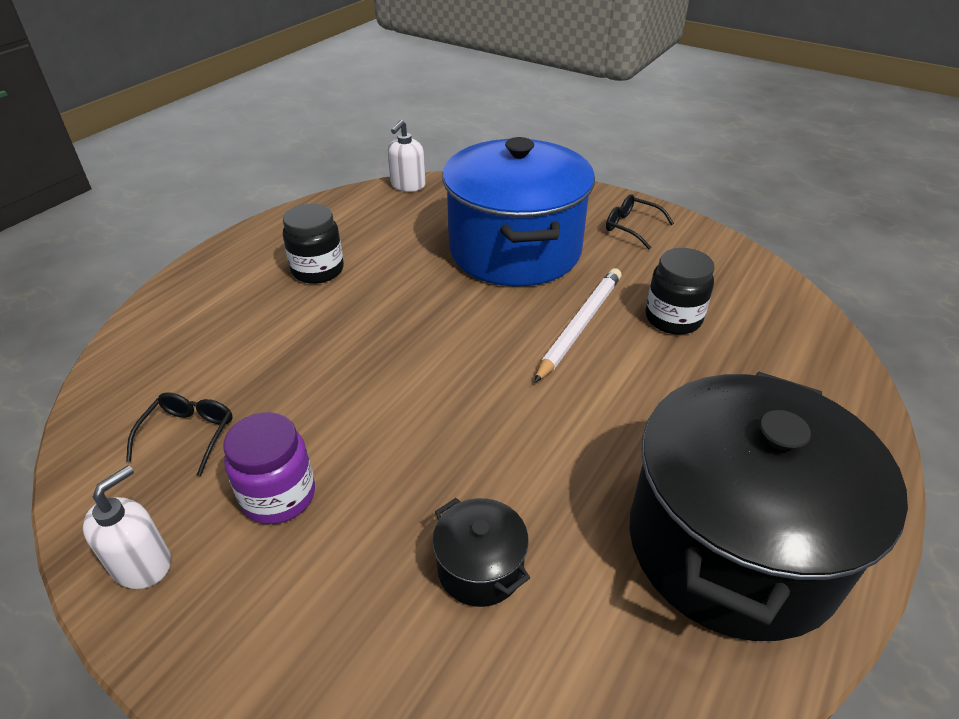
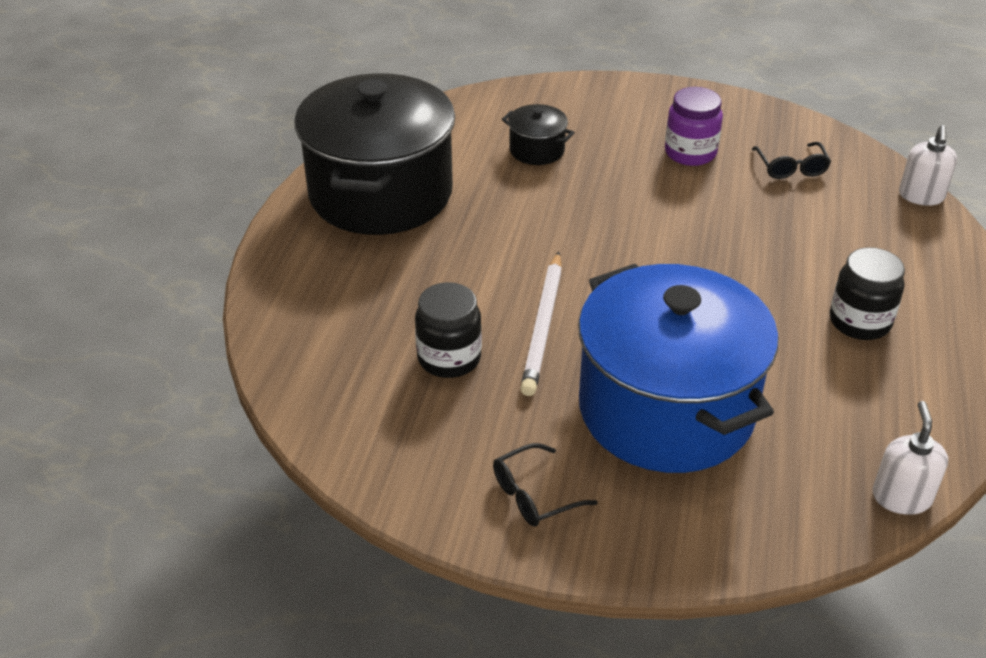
camera: 160 degrees right, 0 degrees up
(142, 564) = (733, 111): white soap dispenser -> white soap dispenser (921, 196)
(631, 227) = (534, 495): black glasses -> black glasses turned 135 degrees clockwise

